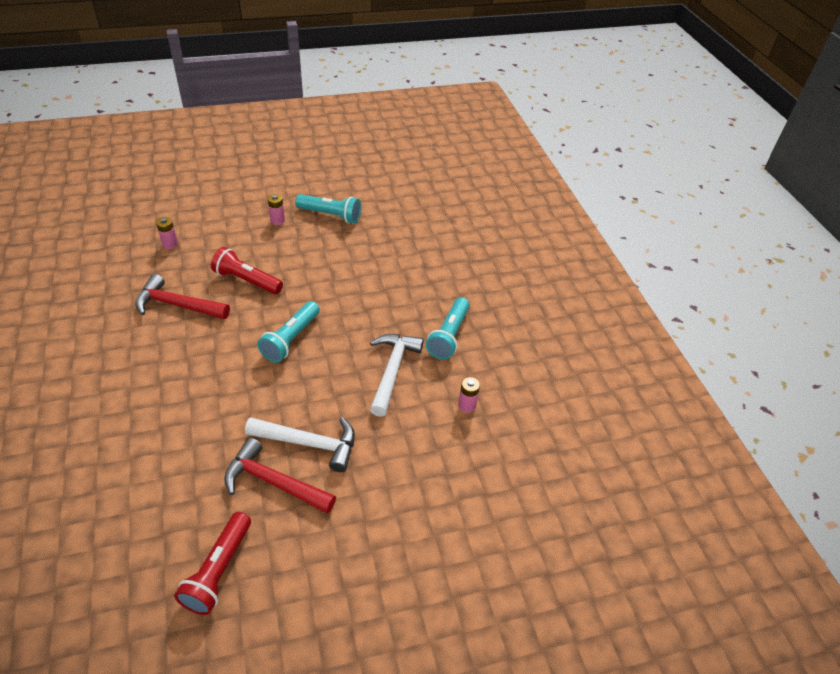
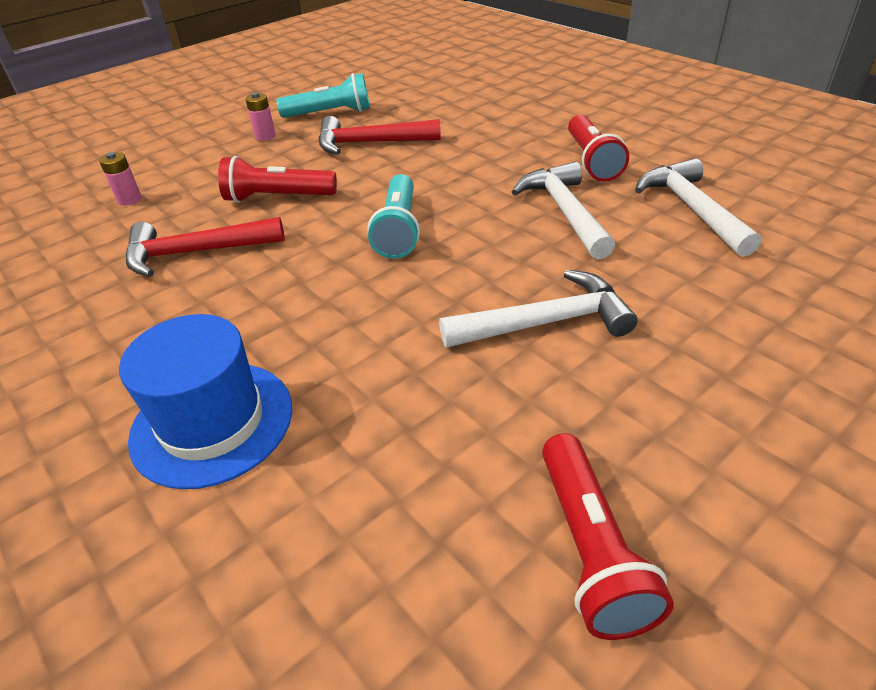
camera: 20 degrees left, 5 degrees down
(116, 422) = (212, 422): none -> blue hat
(274, 482) = (546, 387): red hammer -> red hammer (370, 143)
(448, 336) = (591, 161): turquoise flashlight -> red flashlight
(467, 405) = (692, 209): pink battery -> white hammer

